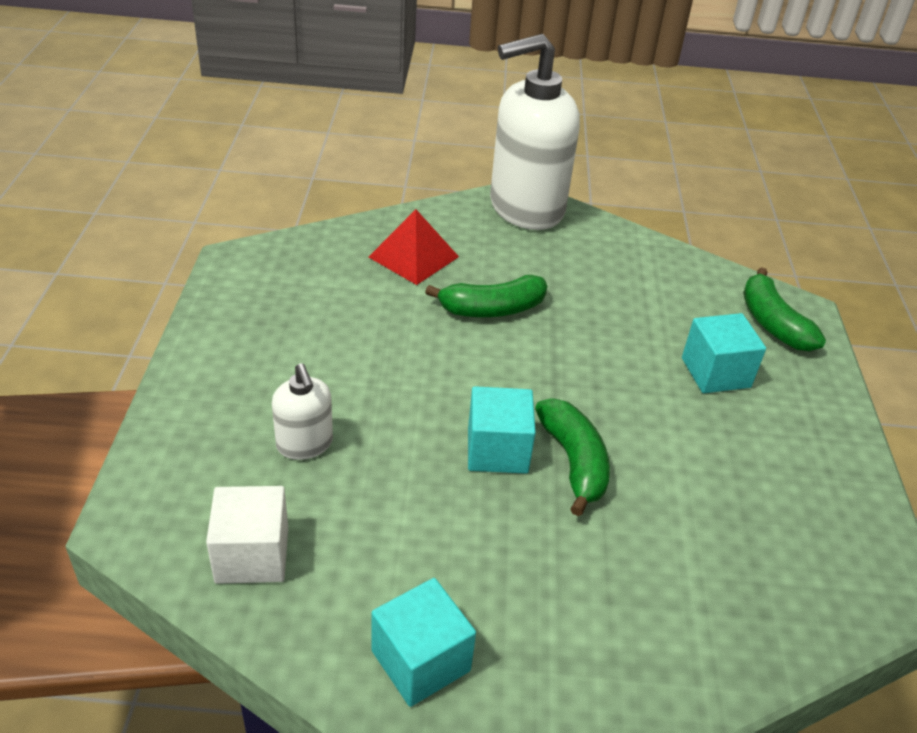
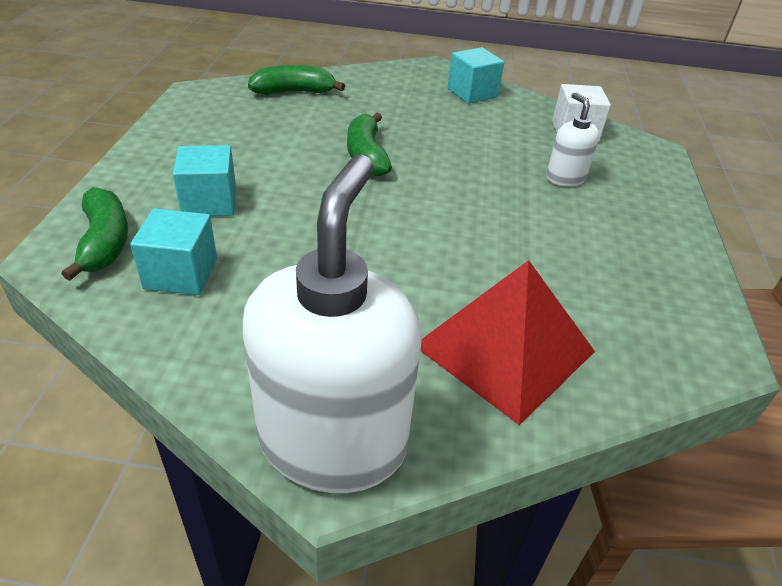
camera: 175 degrees left, 0 degrees up
(414, 257) = (504, 348): red pyramid -> red pyramid, size x1.56
(492, 309) = (411, 273): green banana -> green banana (294, 92)
(497, 450) = (422, 165): turquoise cube -> turquoise cube (181, 274)
(525, 208) = (333, 441): white soap dispenser -> white soap dispenser turned 60 degrees counterclockwise

